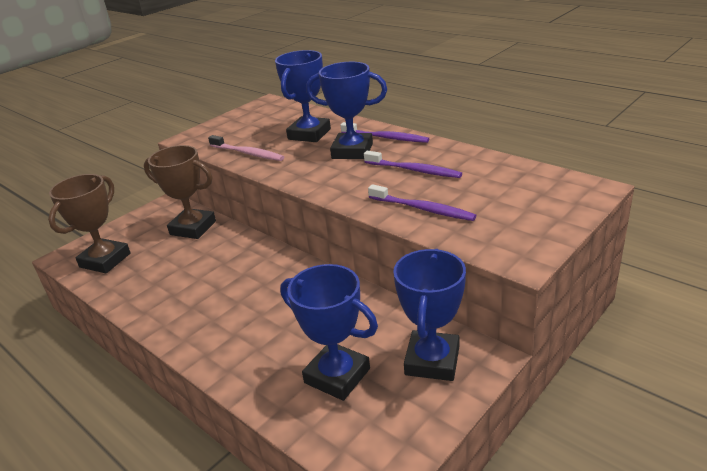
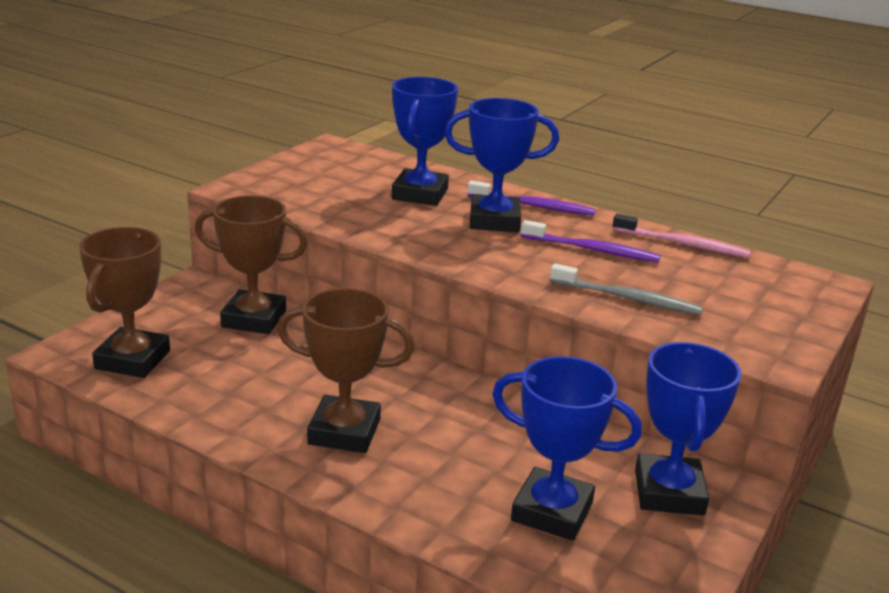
camera: 15 degrees left, 5 degrees down
(217, 311) = (344, 431): none -> brown trophy
(248, 153) = (341, 214): pink toothbrush -> pink toothbrush (683, 244)
(422, 209) = (627, 298): purple toothbrush -> grey toothbrush

